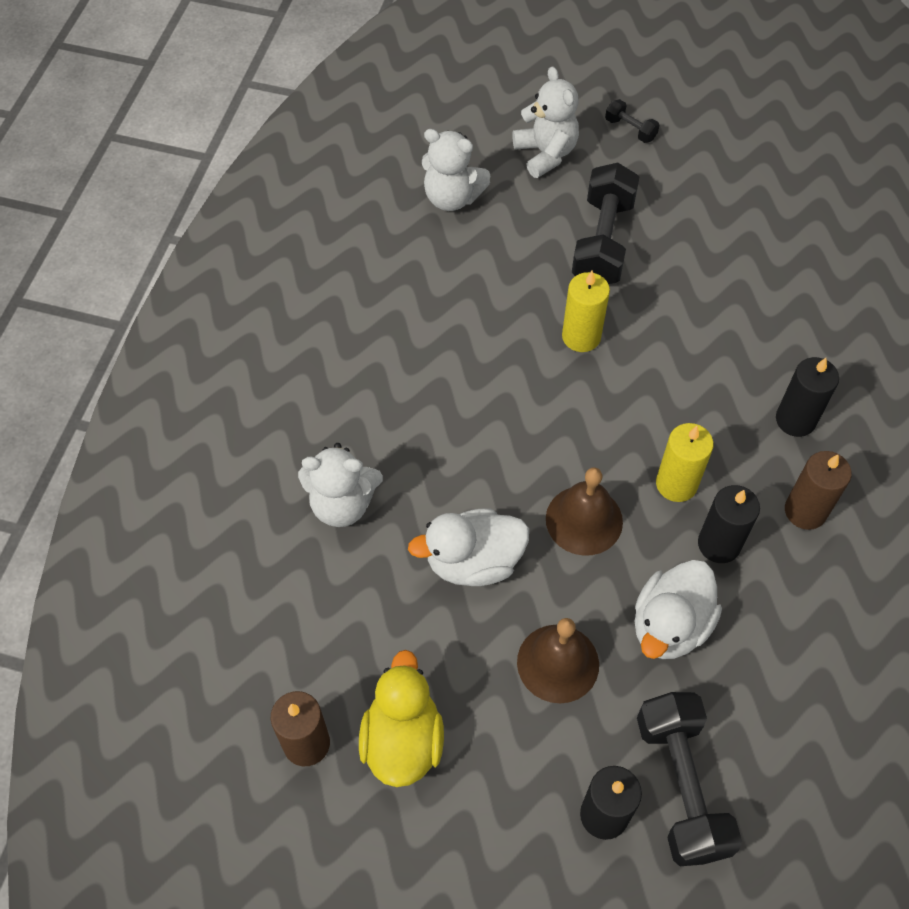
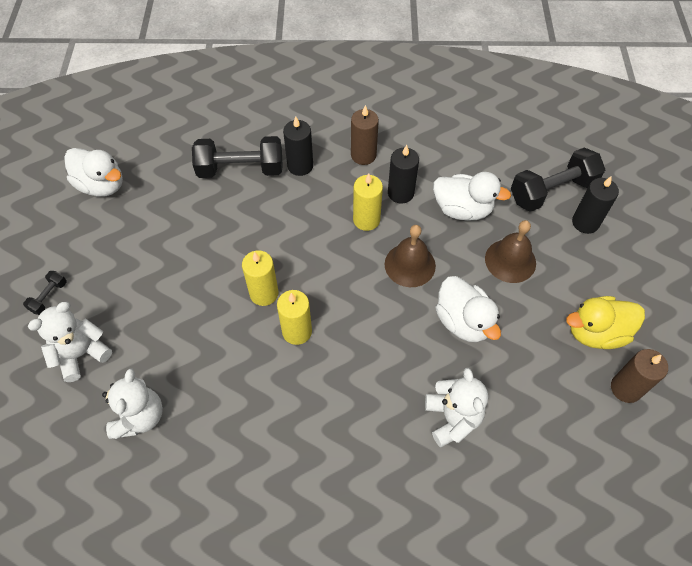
camera: 105 degrees left, 0 degrees up
(515, 362) = (297, 331): none -> yellow candle
(602, 242) = (171, 295): black dumbbell -> black dumbbell (240, 169)
(795, 187) = (101, 185): none -> white duck

